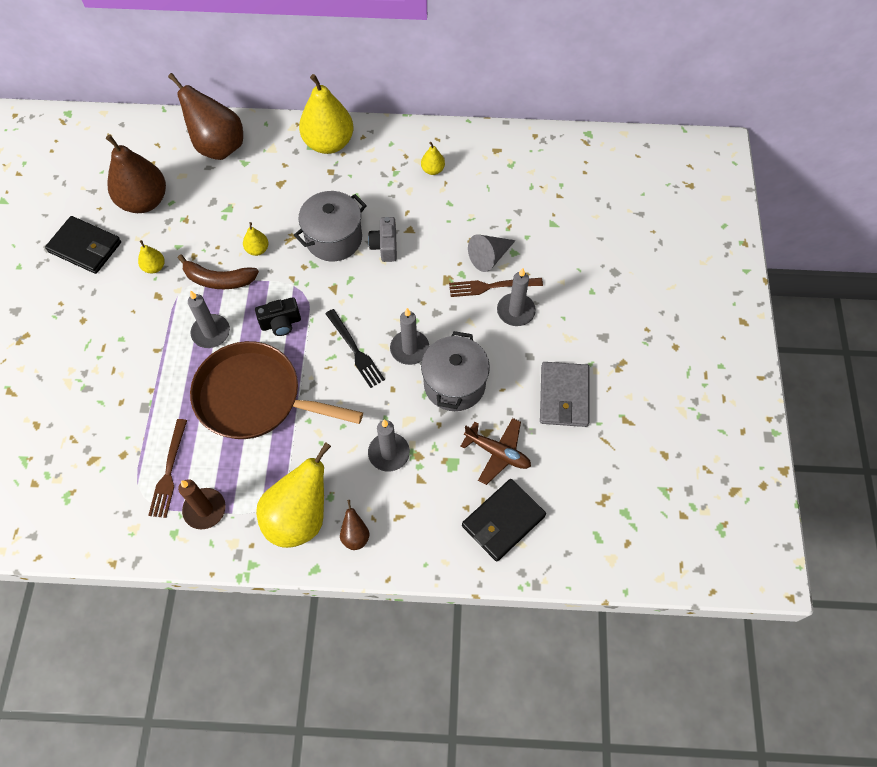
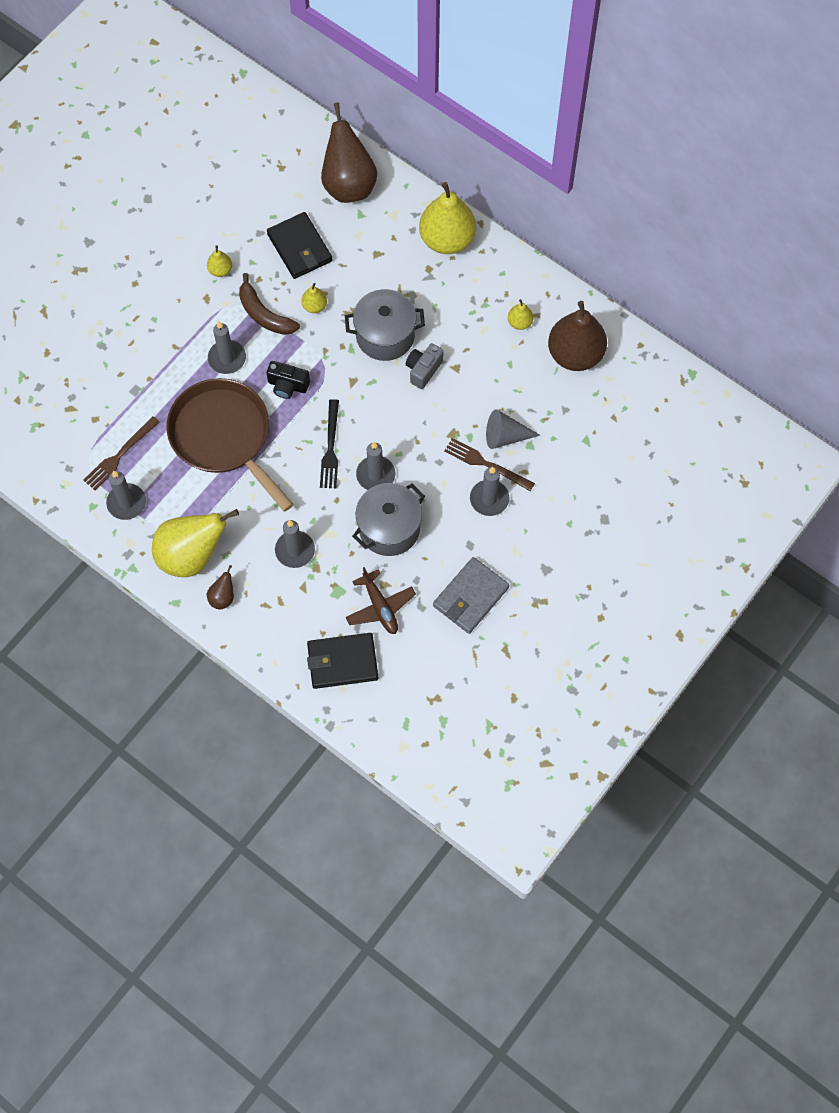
camera: 35 degrees right, 5 degrees up
(85, 247) = (177, 217): black wallet -> black wallet (300, 248)
(144, 201) = (251, 201): brown pear -> brown pear (575, 354)
(205, 509) = (126, 503): brown candle -> grey candle

